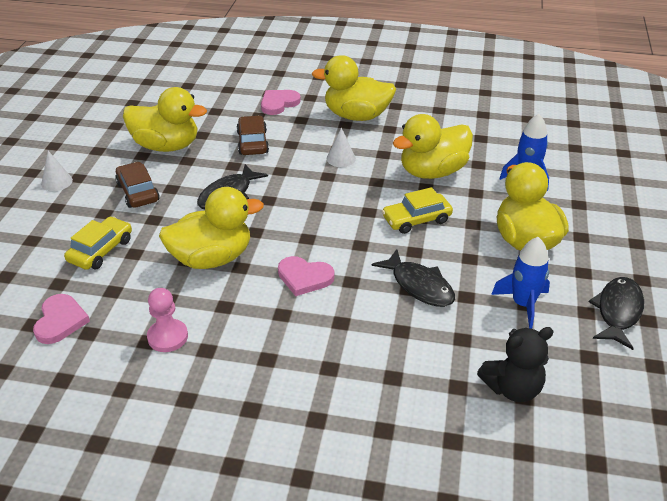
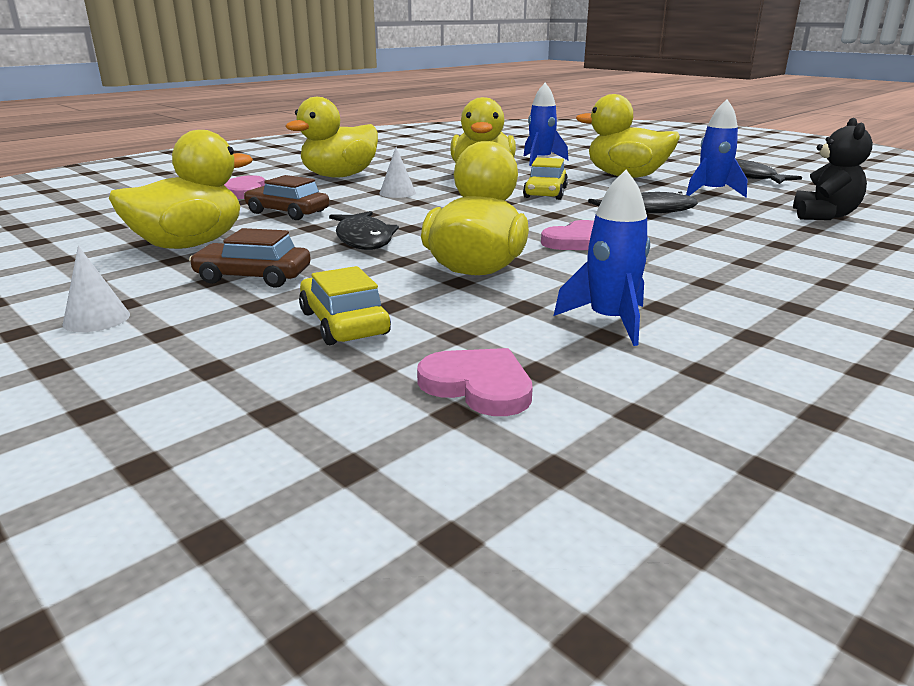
camera: 55 degrees left, 15 degrees down
(167, 337) = (609, 321): pink pawn -> blue rocket

